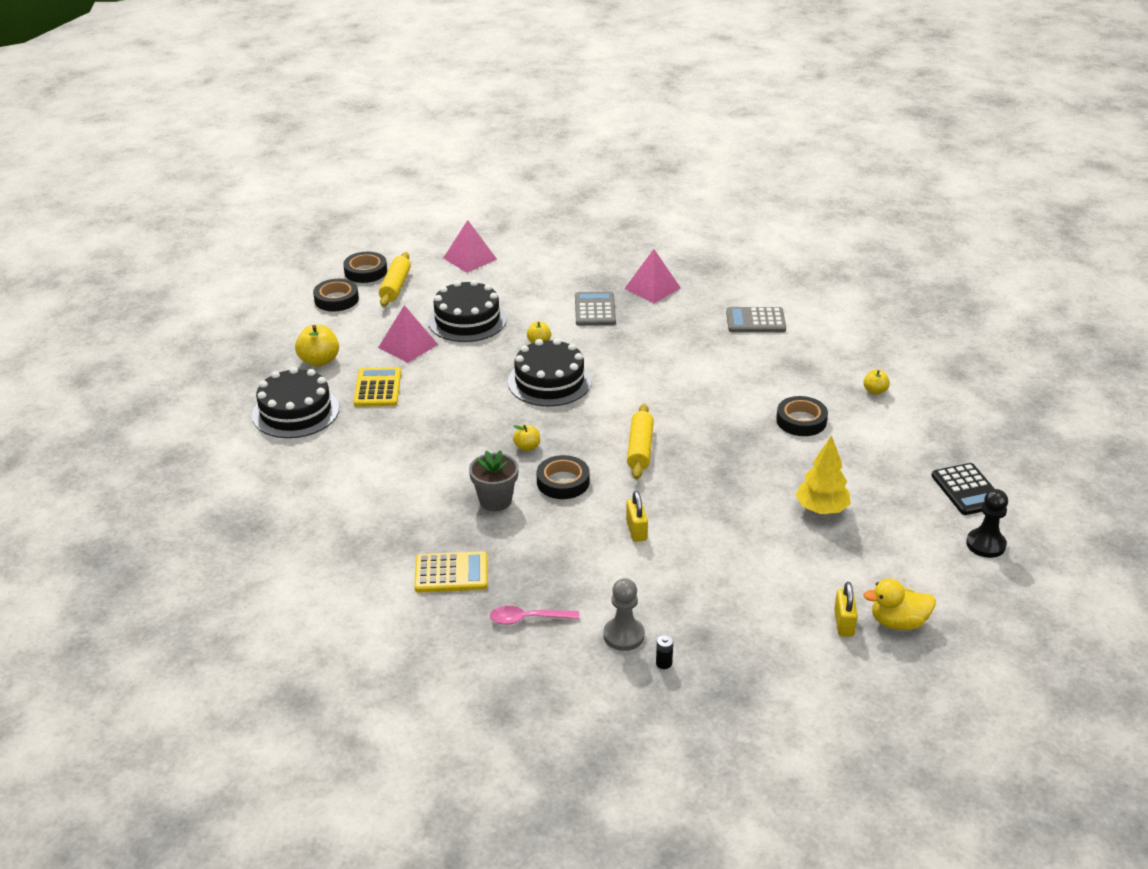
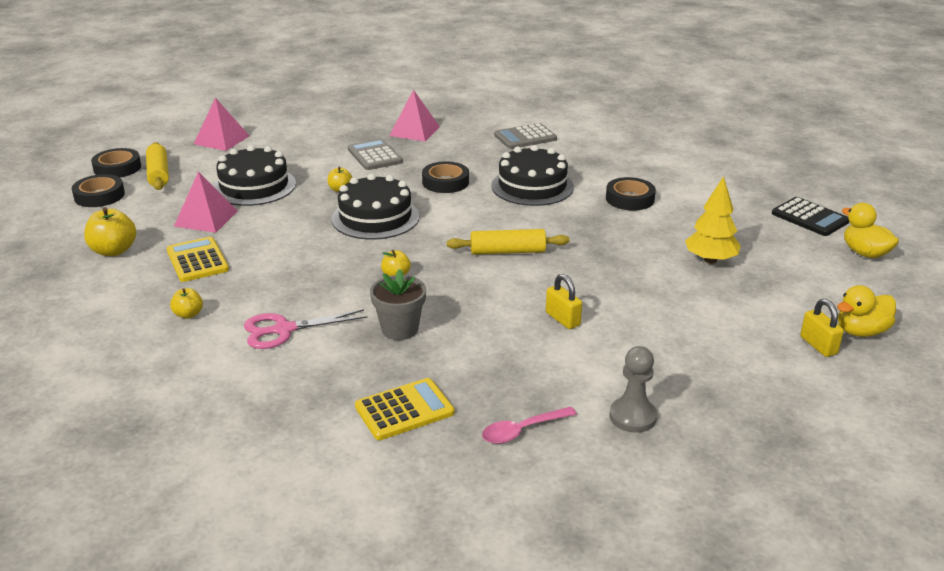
camera: 25 degrees left, 5 degrees down
(295, 412) = (115, 302): black cake -> black cake (532, 186)
(405, 474) = (284, 330): none -> pink scissors
(563, 482) = (456, 296): black tape -> black tape (445, 182)
(640, 449) = (507, 251): yellow rolling pin -> yellow rolling pin turned 75 degrees counterclockwise
(664, 663) = (694, 430): black battery -> none
(875, 391) = (668, 165): yellow apple -> yellow apple (188, 314)
(985, 544) = (865, 253): black pawn -> yellow duck

